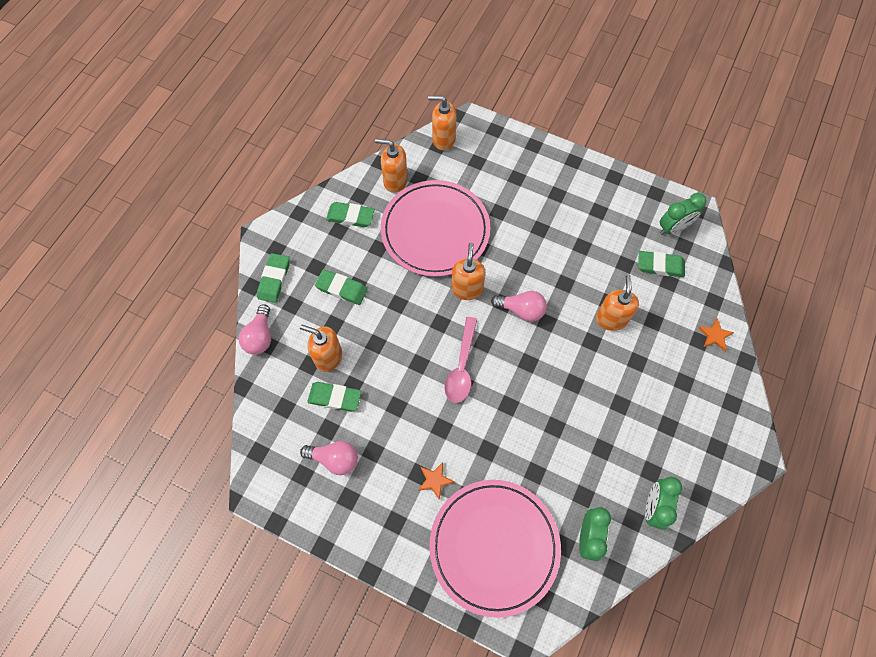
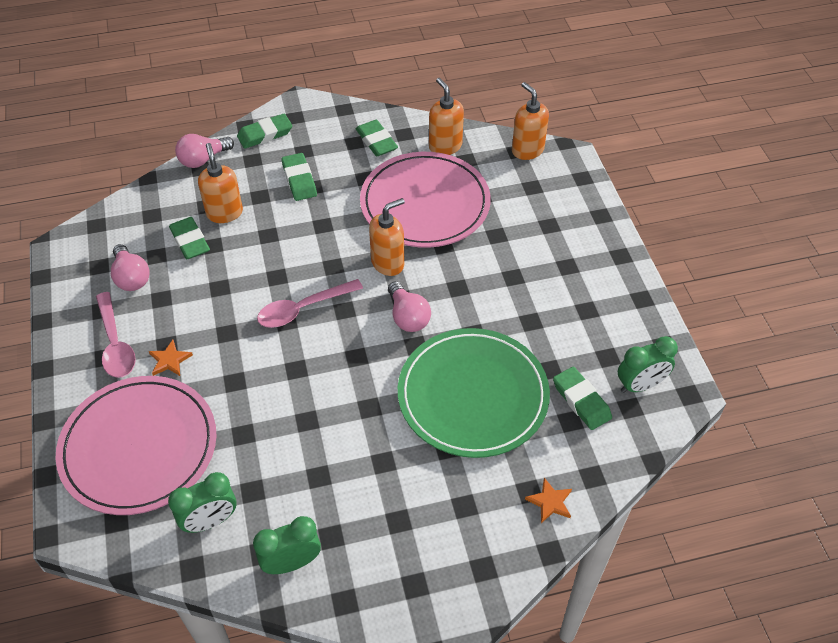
camera: 50 degrees right, 15 degrees down
(389, 508) = (115, 344): none -> pink spoon
(611, 319) = (473, 395): orange soap dispenser -> green plate
(673, 228) = (640, 385): green clock -> green clock turned 45 degrees counterclockwise

